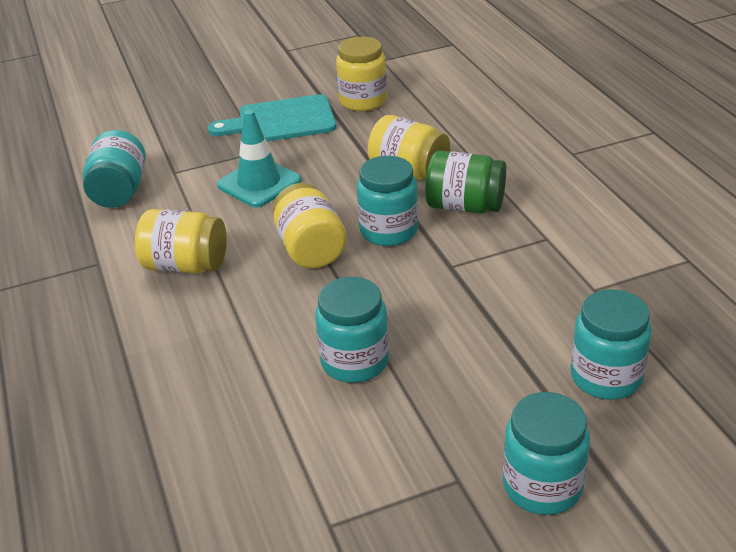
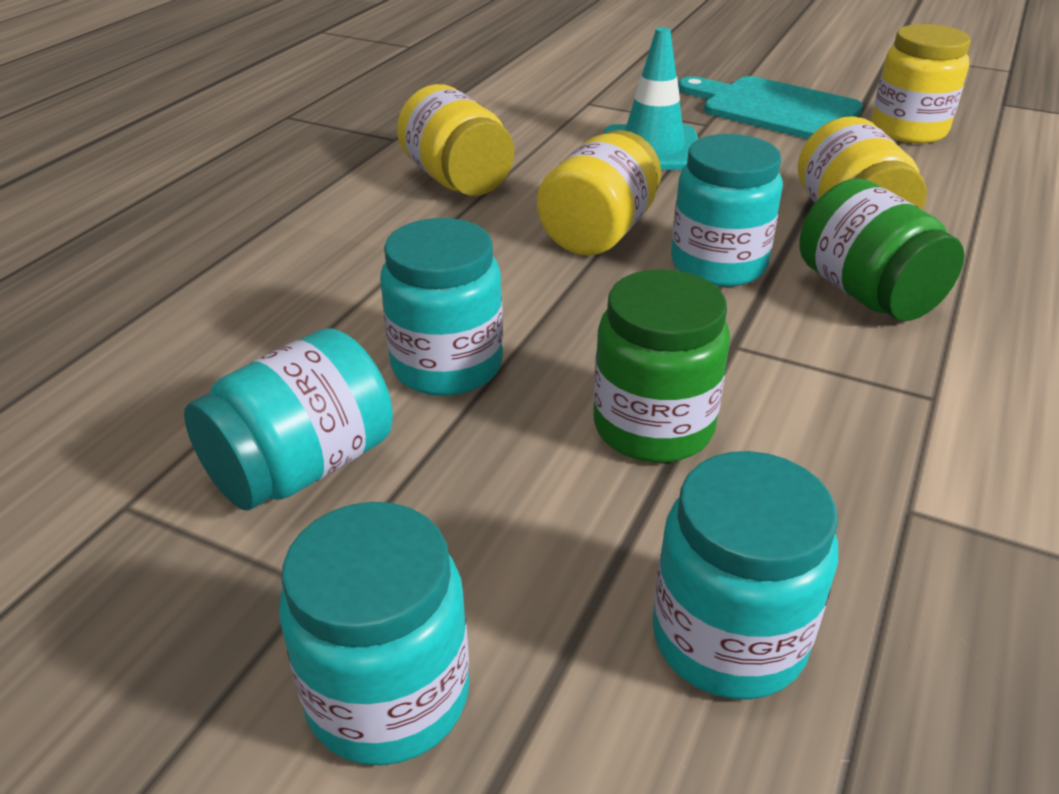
camera: 45 degrees right, 0 degrees up
(119, 191) = (513, 95): turquoise jar -> turquoise jar (302, 467)
(475, 323) = (653, 427): none -> green jar

